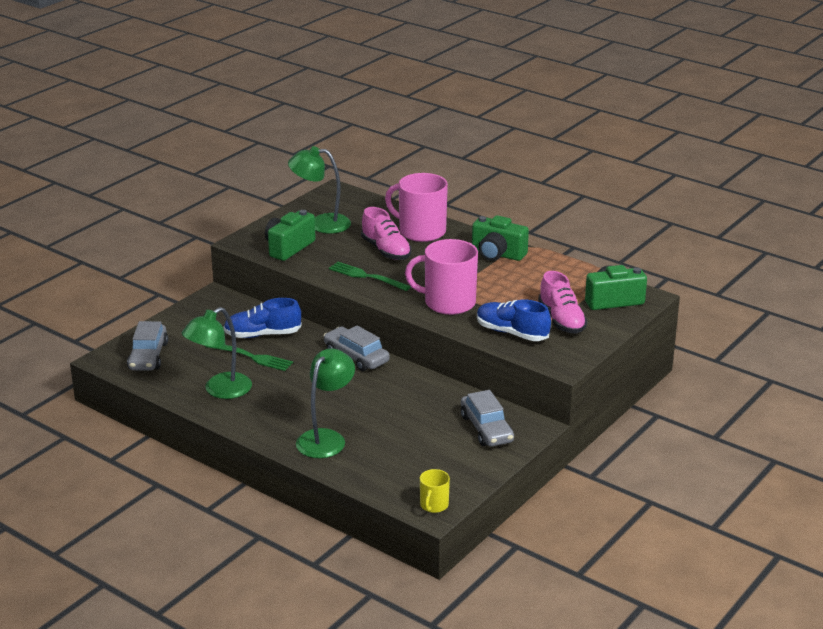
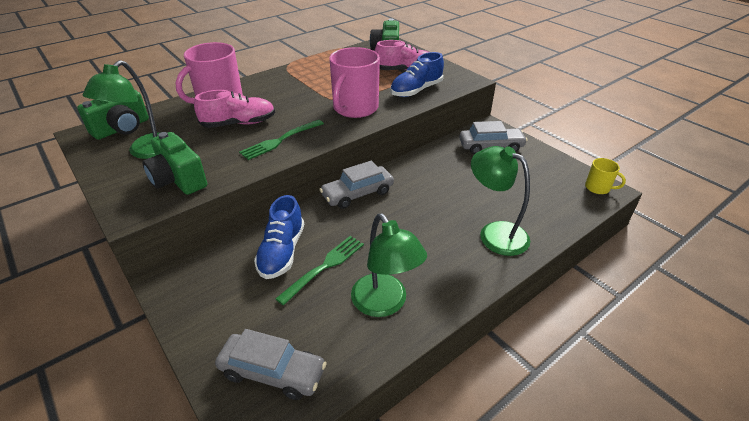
camera: 75 degrees left, 10 degrees up
(497, 254) = (289, 77): green camera -> green camera (122, 128)

